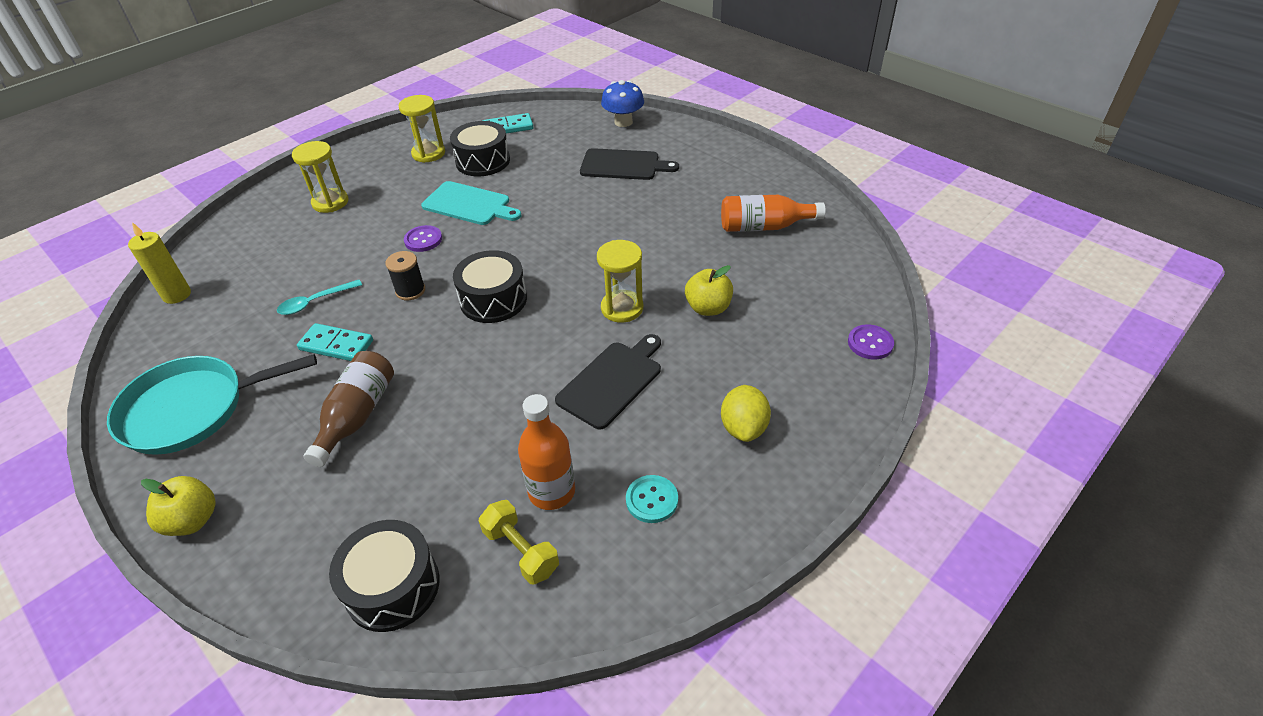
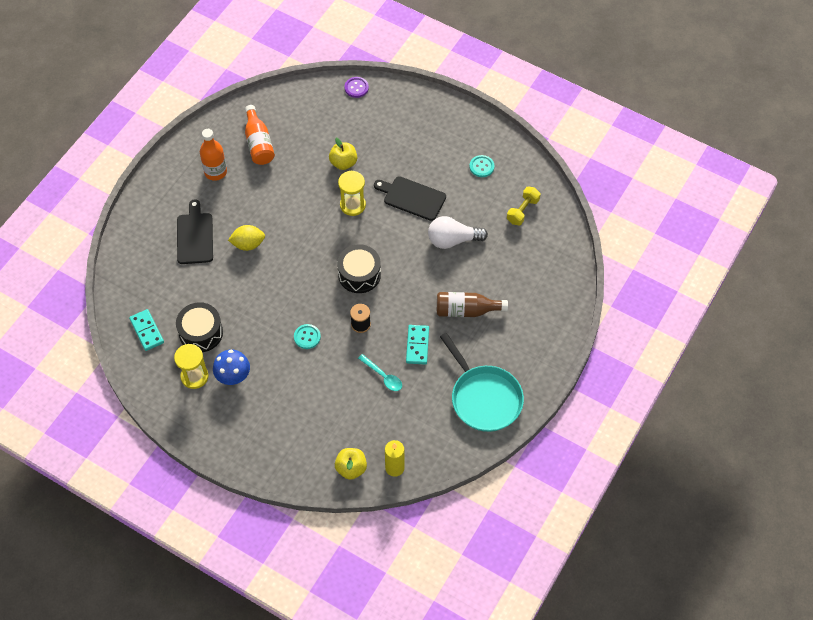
camera: 105 degrees left, 15 degrees up
(192, 520) = (549, 355): yellow apple -> yellow apple (351, 468)
(330, 202) = (272, 420): yellow hourglass -> none
(392, 587) = (554, 254): black drum -> none
(423, 240) = (307, 337): purple button -> turquoise button
(469, 204) = (260, 322): turquoise cutting board -> none
(503, 422) = (452, 240): none -> white light bulb
(552, 492) = (488, 207): orange bottle -> orange bottle (215, 172)
(623, 122) = (130, 249): blue mushroom -> blue mushroom (233, 376)
(743, 428) = (429, 136): yellow lemon -> yellow lemon (248, 244)

